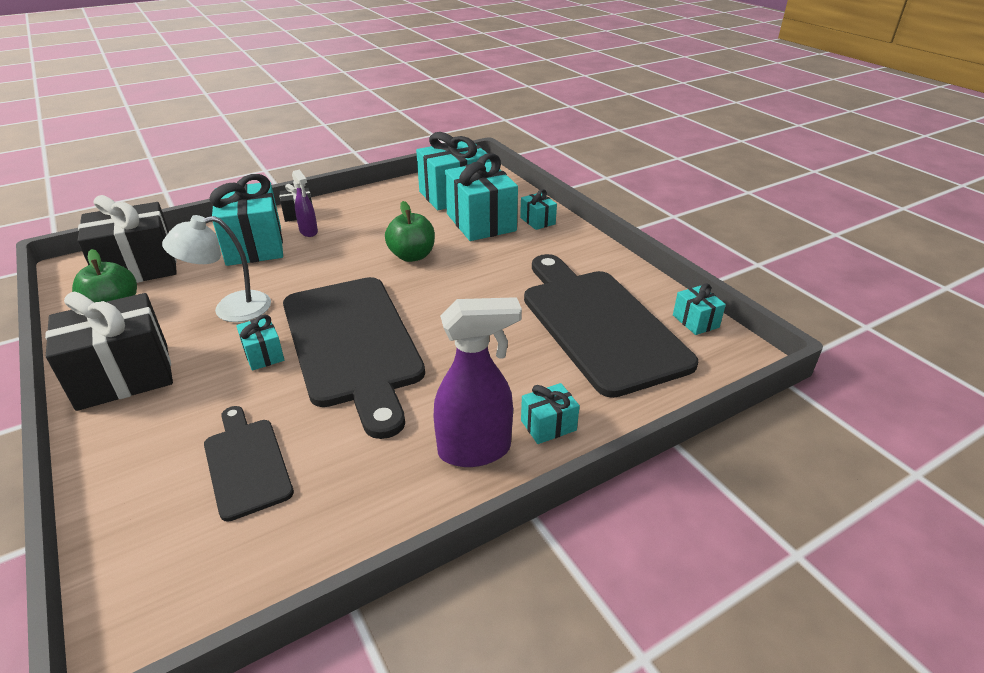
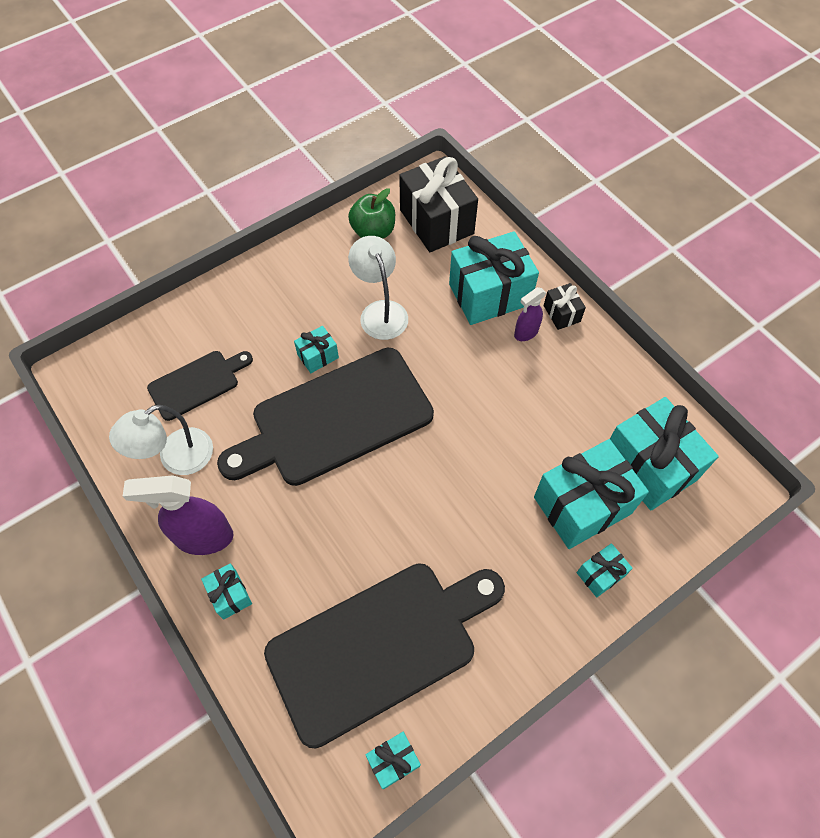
camera: 85 degrees right, 25 degrees up
(124, 376) = (289, 274): black gift -> none
(356, 482) = (176, 458): none -> white lamp
(412, 256) = (491, 442): green apple -> none
(475, 450) = (203, 537): purple spray bottle -> purple spray bottle turned 105 degrees clockwise

